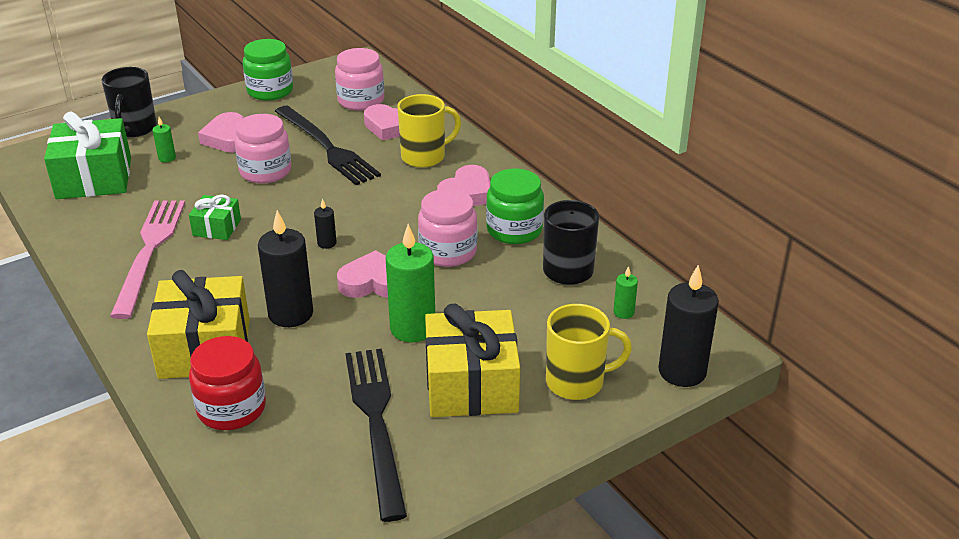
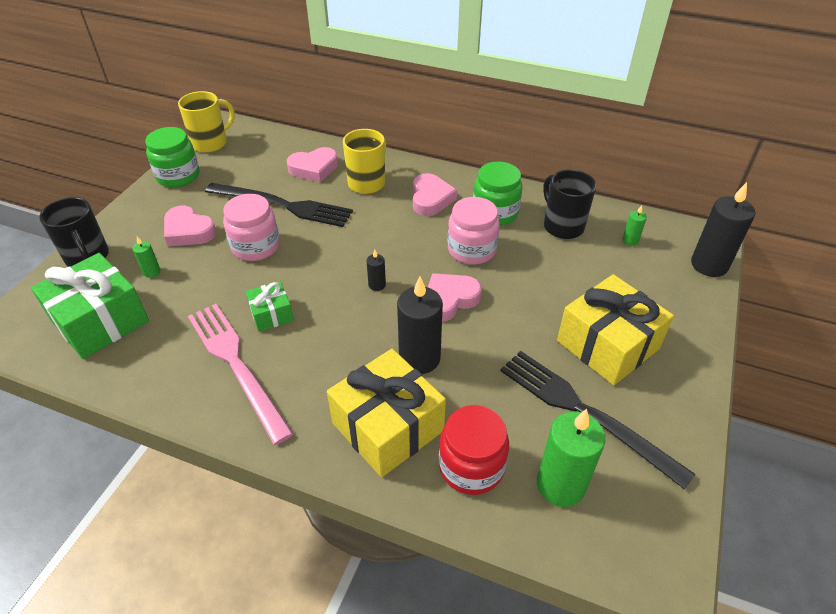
camera: 35 degrees left, 10 degrees up
(361, 101) = (265, 156): pink jar -> none
(413, 328) = (519, 322): green candle -> green candle (560, 485)
(577, 382) = (664, 305): yellow mug -> yellow mug (211, 143)

